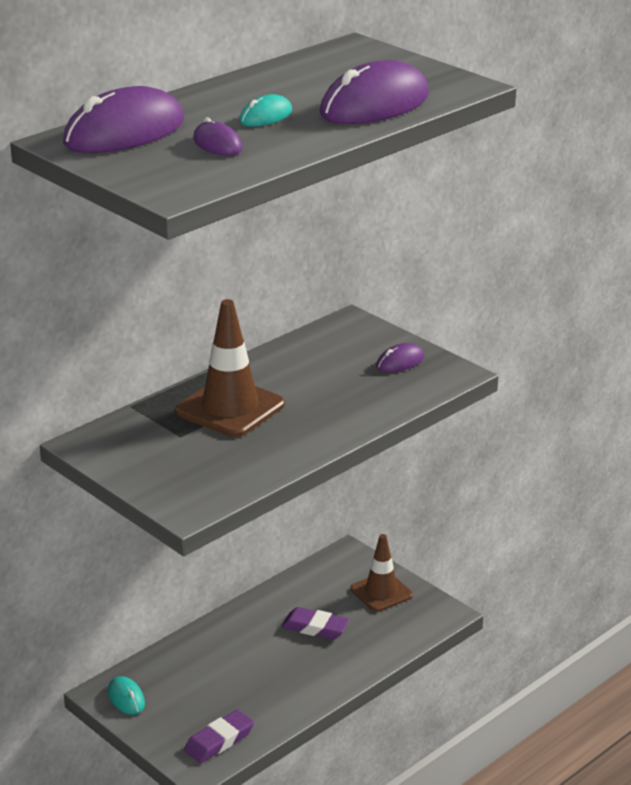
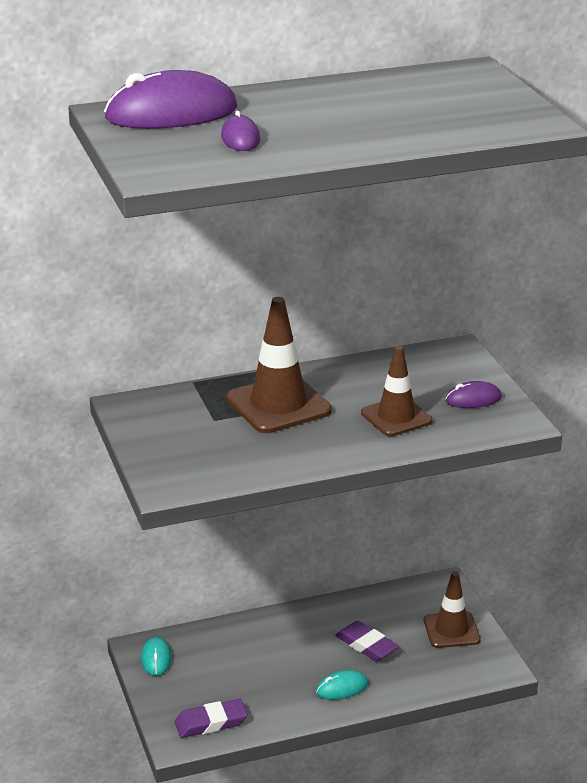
camera: 25 degrees right, 0 degrees up
(266, 116) = (313, 121): turquoise mouse -> turquoise mouse (342, 688)
(346, 393) = (396, 417): none -> brown traffic cone
(375, 105) = (428, 128): purple mouse -> none

